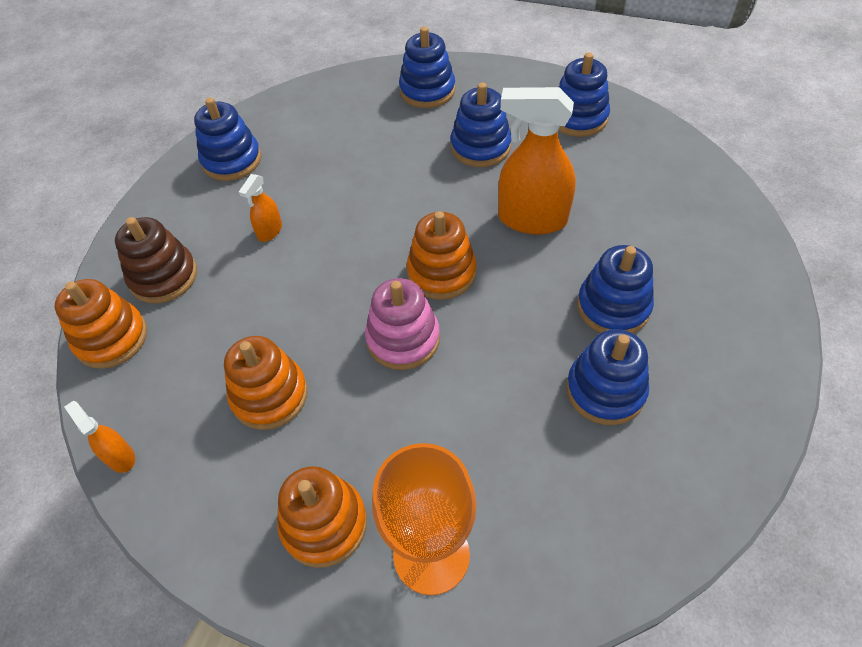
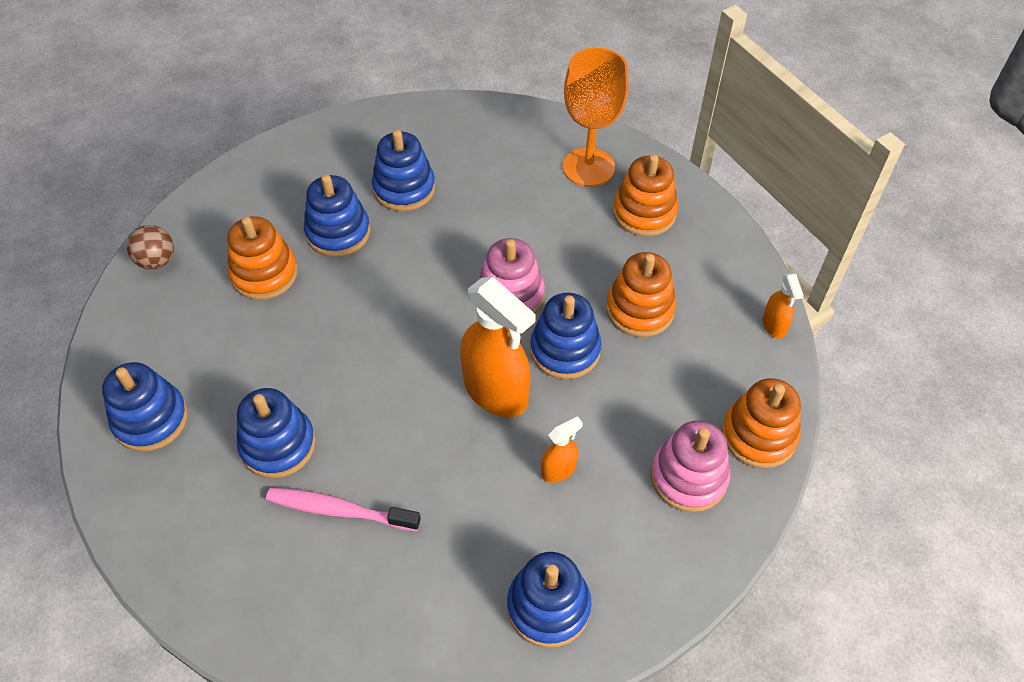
camera: 150 degrees left, 0 degrees up
(163, 277) = (688, 477): brown stacking toy -> pink stacking toy
(404, 138) = (339, 510): none -> pink toothbrush
(427, 90) = (250, 572): blue stacking toy -> blue stacking toy (565, 350)
(441, 272) = (436, 332): orange stacking toy -> orange stacking toy (264, 274)
(532, 219) = (317, 335): orange spray bottle -> orange spray bottle (496, 392)
(721, 200) = (157, 261): none -> brown ball

